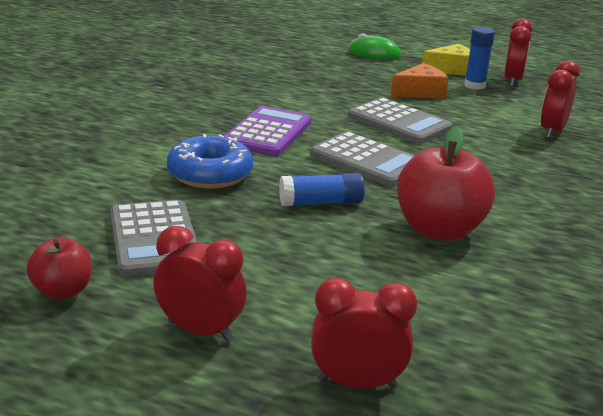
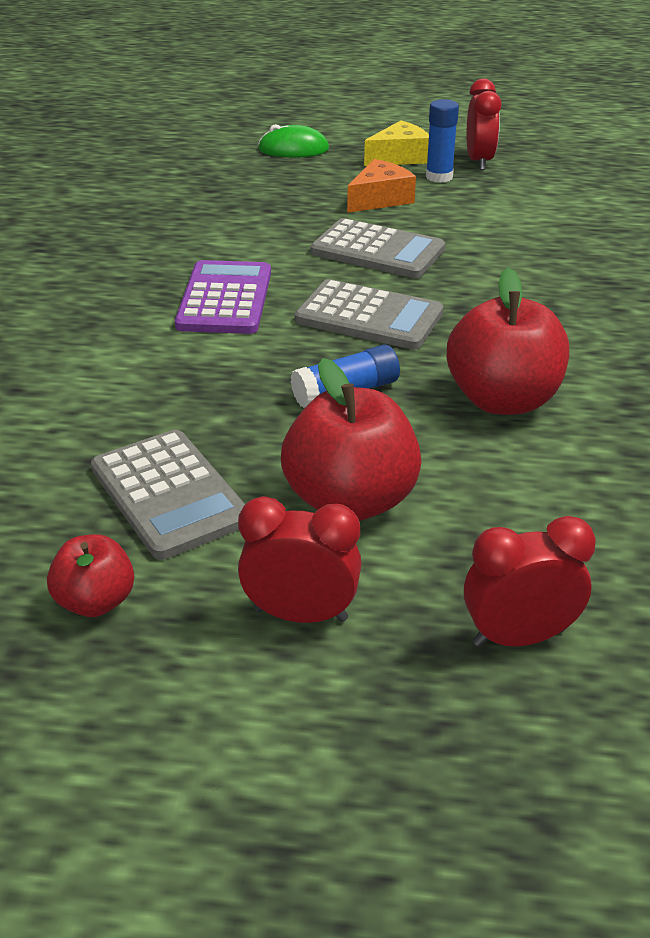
camera: 15 degrees left, 10 degrees up
(210, 174) = (186, 379): blue donut -> none
(281, 269) = (350, 501): none -> red apple
(552, 131) = (559, 228): red clock -> none

